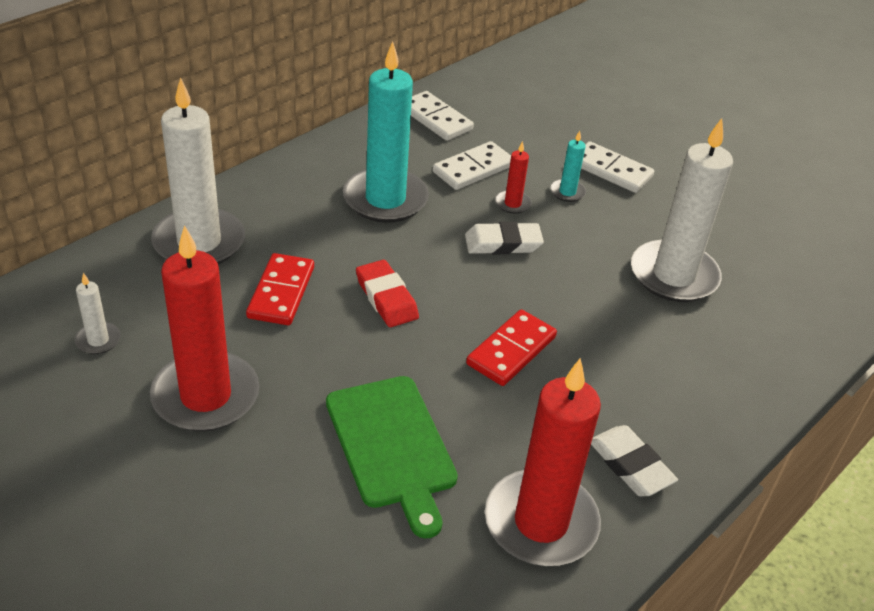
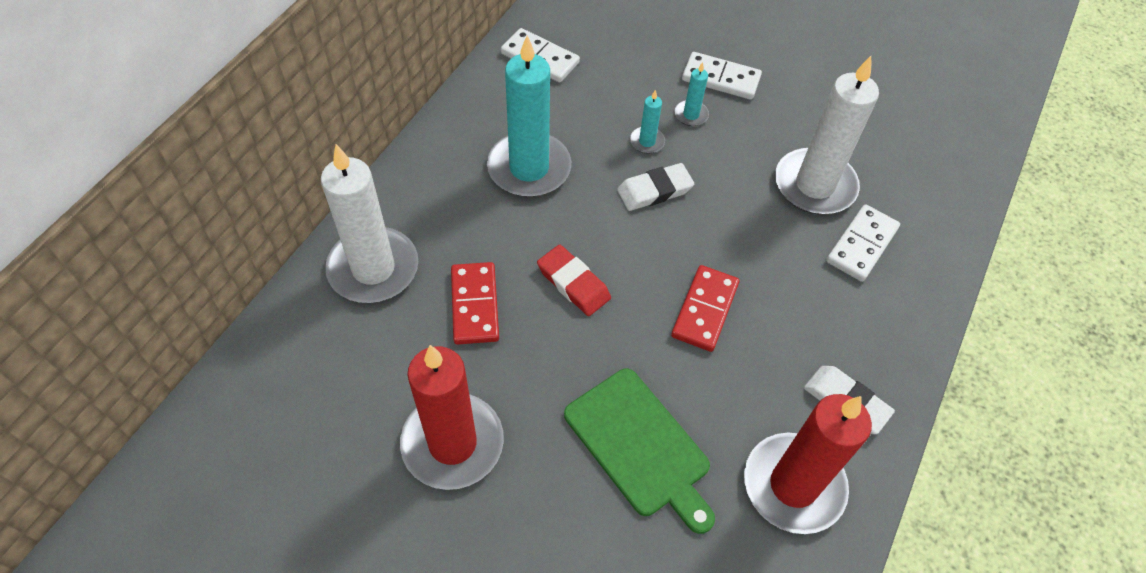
camera: 15 degrees left, 15 degrees up
(98, 340) = (325, 411): white candle -> none
(473, 169) = (597, 110): white domino -> white domino (862, 245)
(512, 203) = (647, 141): red candle -> turquoise candle

